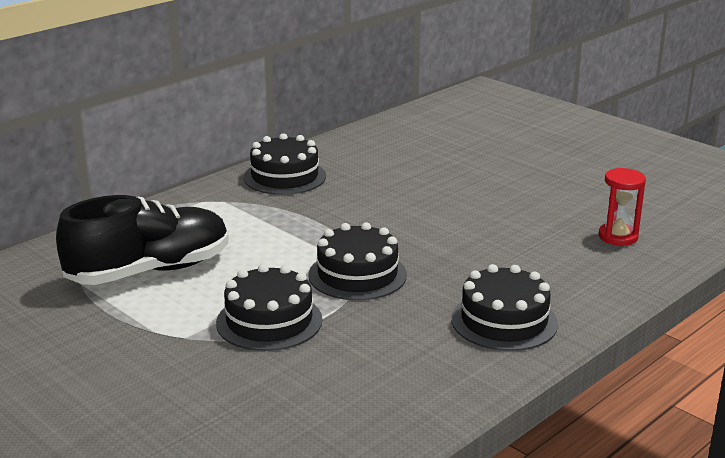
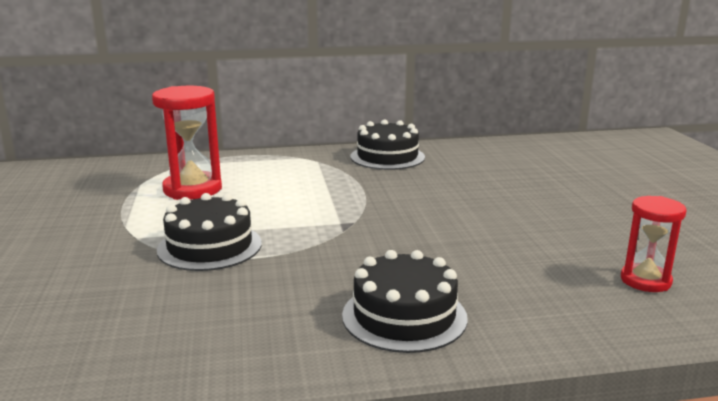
camera: 35 degrees right, 5 degrees down
(149, 271) = (192, 189): black shoe -> red hourglass
(357, 275) = (332, 235): black cake -> none

